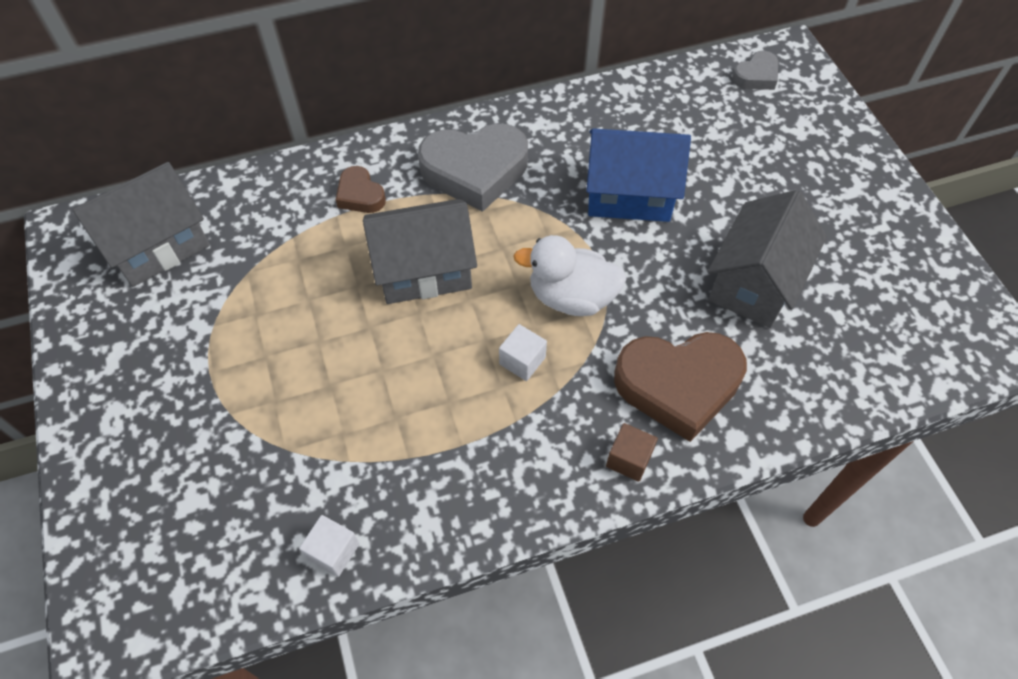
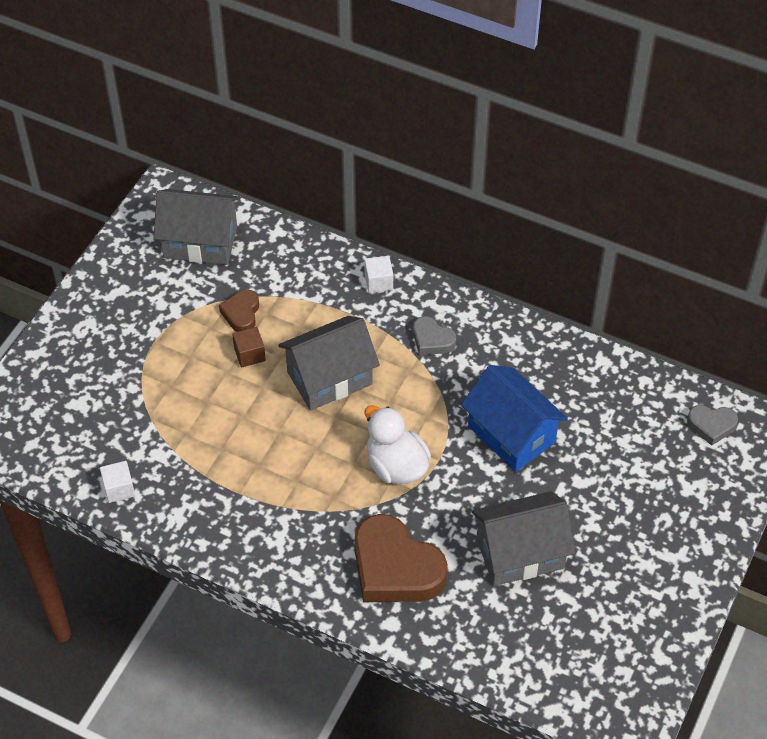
camera: 45 degrees right, 5 degrees down
(360, 195) = (345, 300): brown heart -> brown heart (241, 314)
(424, 270) = (329, 378): grey house -> grey house turned 60 degrees counterclockwise
(475, 171) = (432, 340): grey heart -> grey heart, size x0.50
(522, 361) = (324, 477): white cube -> white cube (378, 282)
(629, 459) = (318, 580): brown cube -> brown cube (249, 354)

